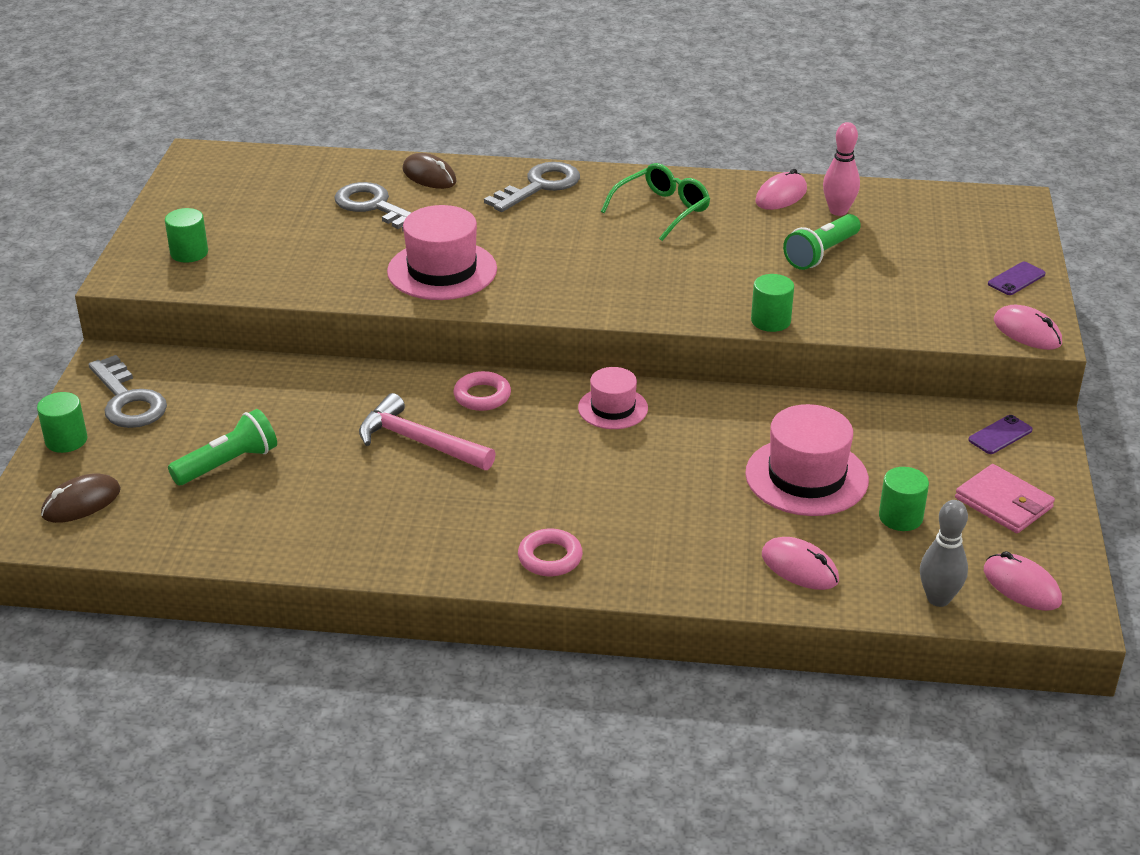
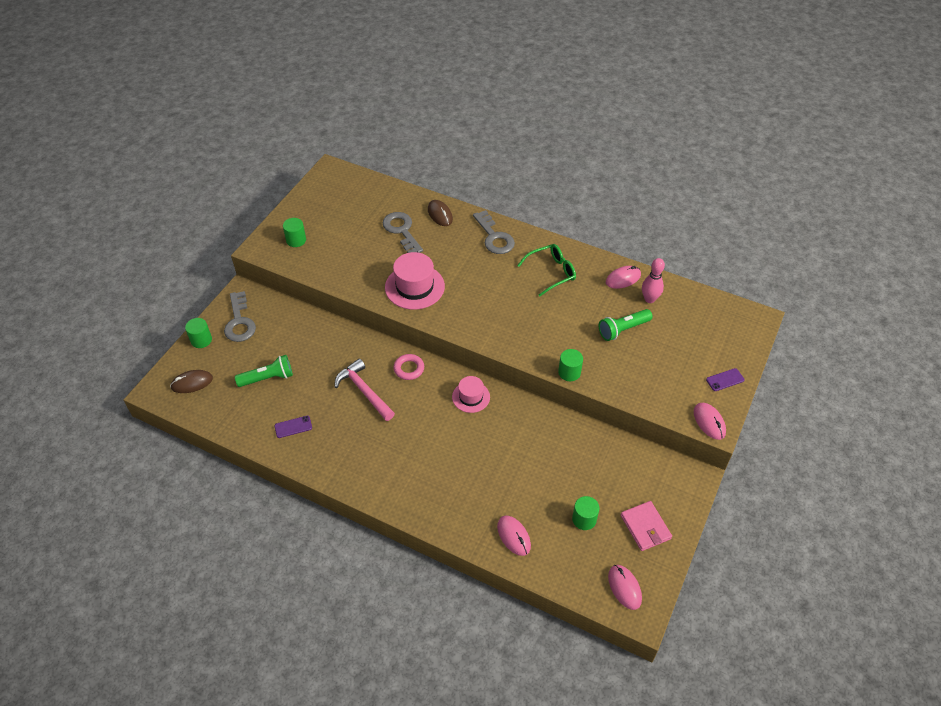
camera: 20 degrees right, 15 degrees up
(540, 186) = (494, 237): grey key -> grey key turned 90 degrees clockwise
(550, 558) = (392, 488): pink ring -> none
(806, 477) = (548, 475): pink hat -> none
(938, 599) = (575, 581): grey bowling pin -> none
(1000, 435) = (669, 478): purple phone -> purple phone (293, 427)

